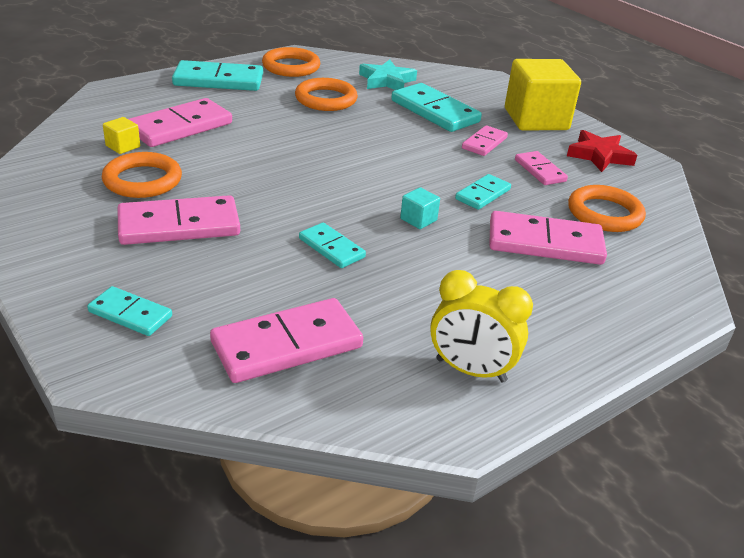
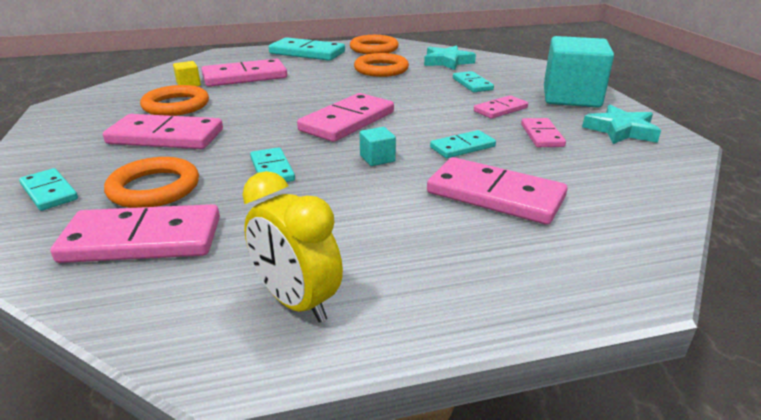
camera: 25 degrees right, 5 degrees down
(352, 178) = (347, 121): none -> pink domino
(435, 111) = (472, 84): turquoise domino -> turquoise domino, size x0.57
(536, 119) = (571, 97): yellow cube -> turquoise cube
(599, 156) = (621, 130): red star -> turquoise star
(604, 213) = (588, 179): orange ring -> orange ring (154, 188)

